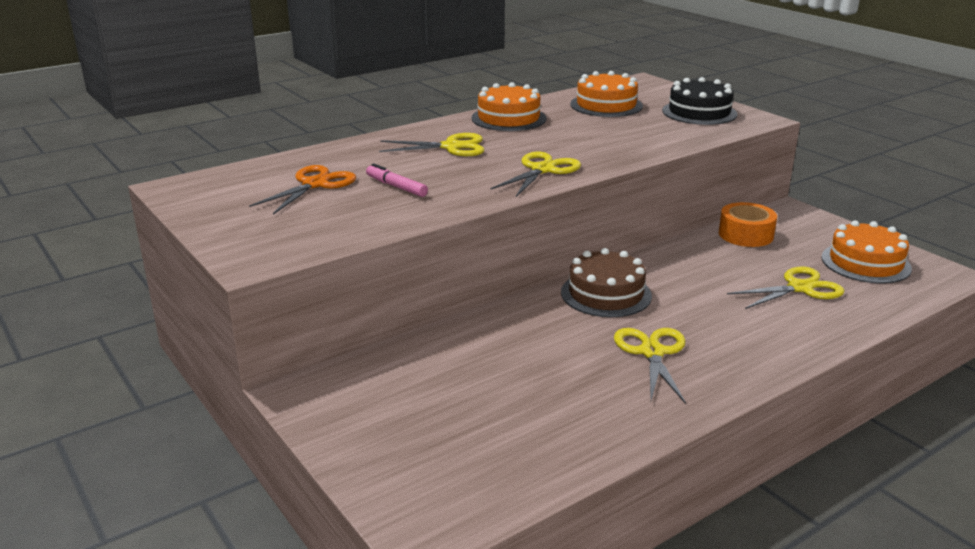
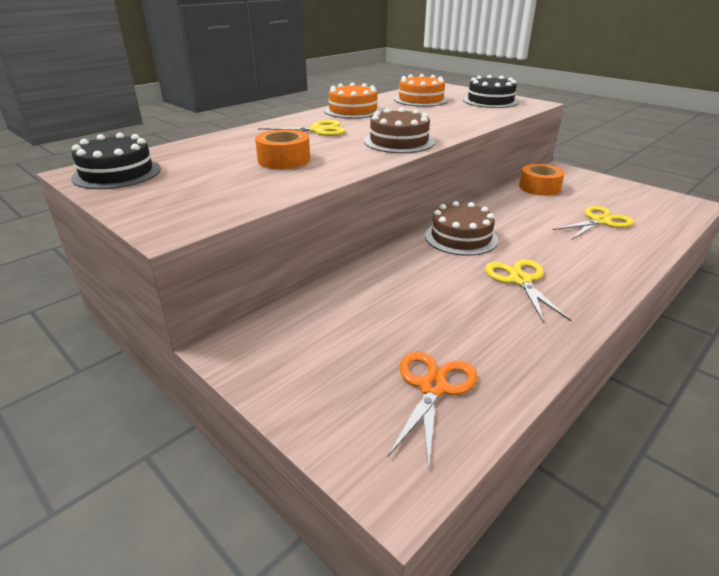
camera: 10 degrees left, 5 degrees up
(211, 191) = (117, 173): none -> black cake
(315, 184) = (212, 162): orange scissors -> orange scissors (433, 388)
(396, 187) = (284, 160): pink marker -> orange tape
(543, 170) = (399, 142): yellow scissors -> brown cake
(865, 263) = (633, 200): orange cake -> none

